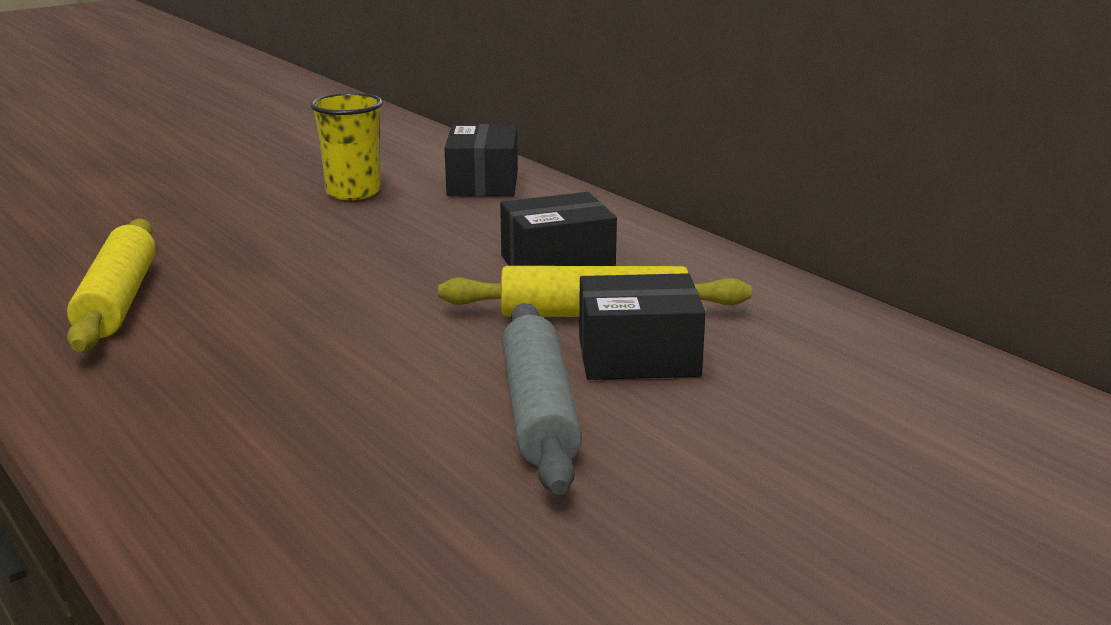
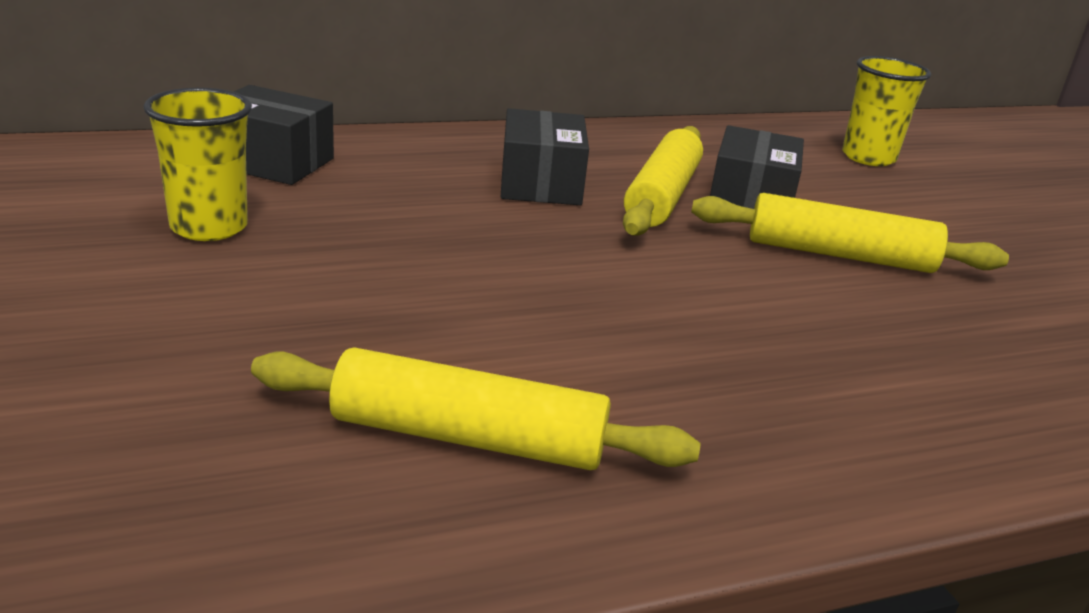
camera: 75 degrees left, 5 degrees up
(539, 412) = (839, 254): grey rolling pin -> yellow rolling pin
(920, 424) = (868, 157): none -> yellow cup

